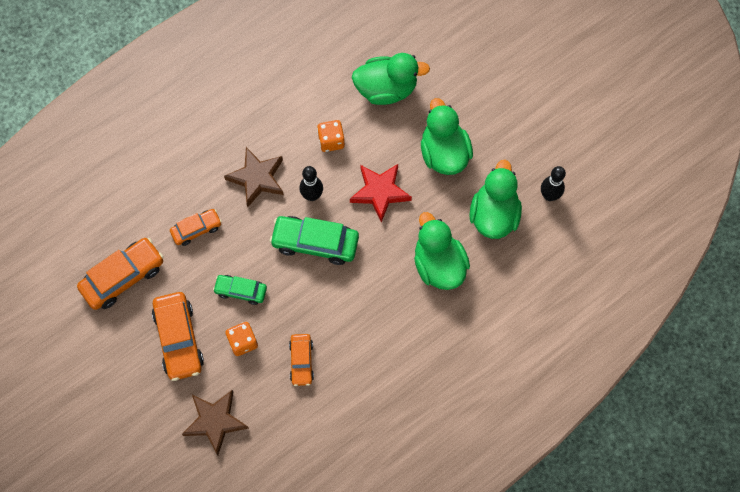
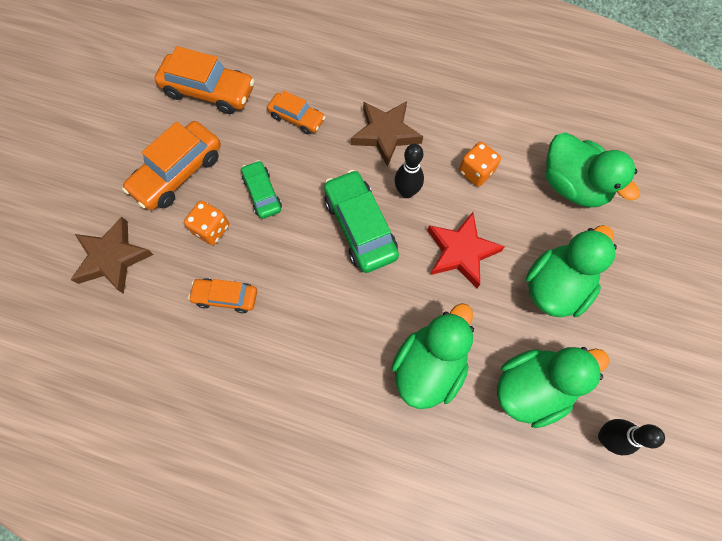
camera: 55 degrees right, 0 degrees up
(301, 361) = (226, 297): orange car -> orange car turned 45 degrees clockwise

